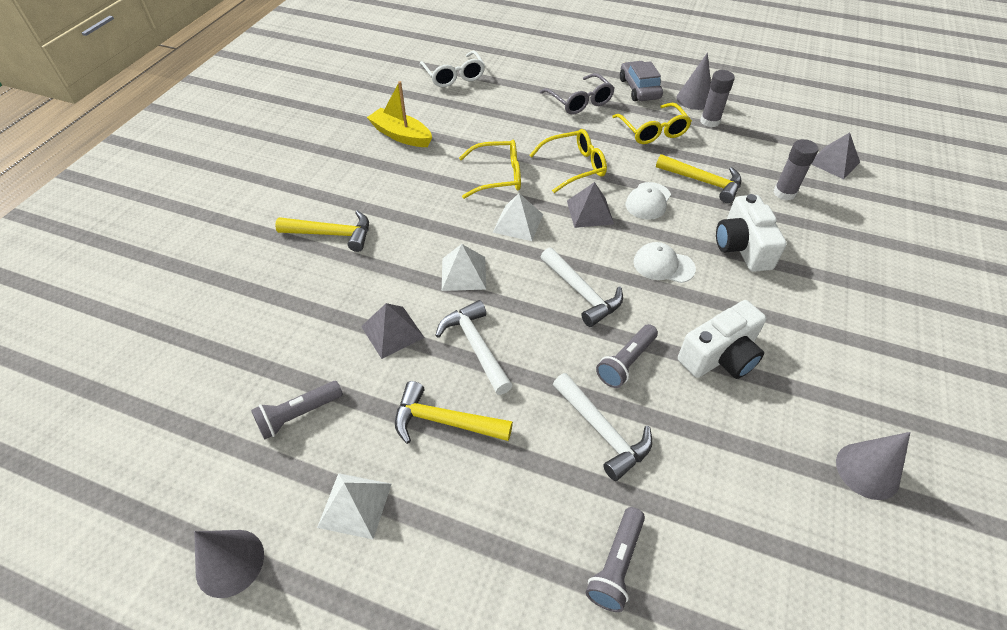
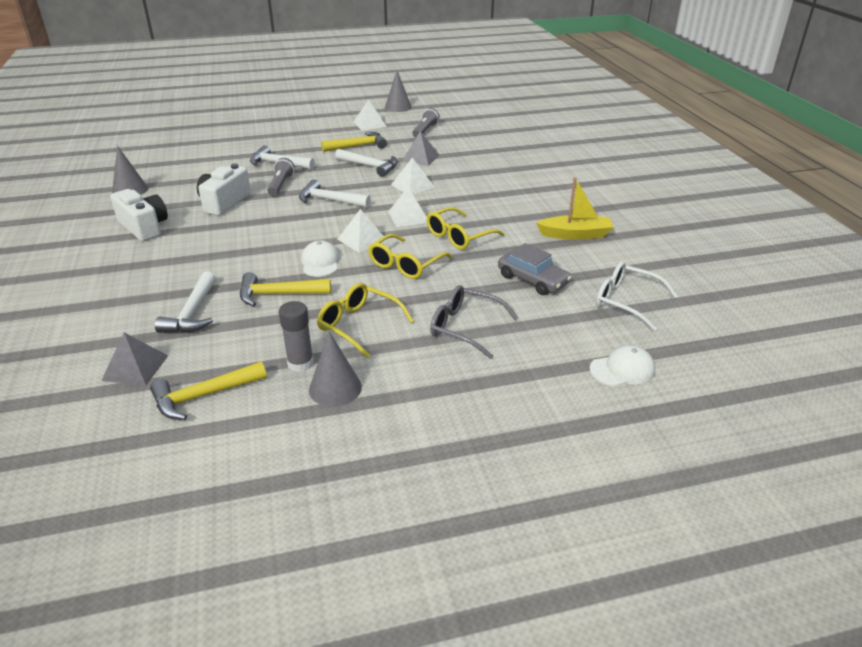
camera: 145 degrees right, 15 degrees down
(332, 234) = (516, 175): yellow hammer -> yellow hammer (203, 396)
(590, 212) = (362, 239): grey pyramid -> white pyramid
(616, 565) = (250, 141): grey flashlight -> none
(639, 89) = (414, 374): grey car -> grey car (532, 280)
(663, 265) = (283, 229): white cap -> white cap (622, 370)
(742, 247) = (224, 258): white camera -> white camera (144, 227)
(784, 193) = (192, 313): grey glue stick -> white hammer

